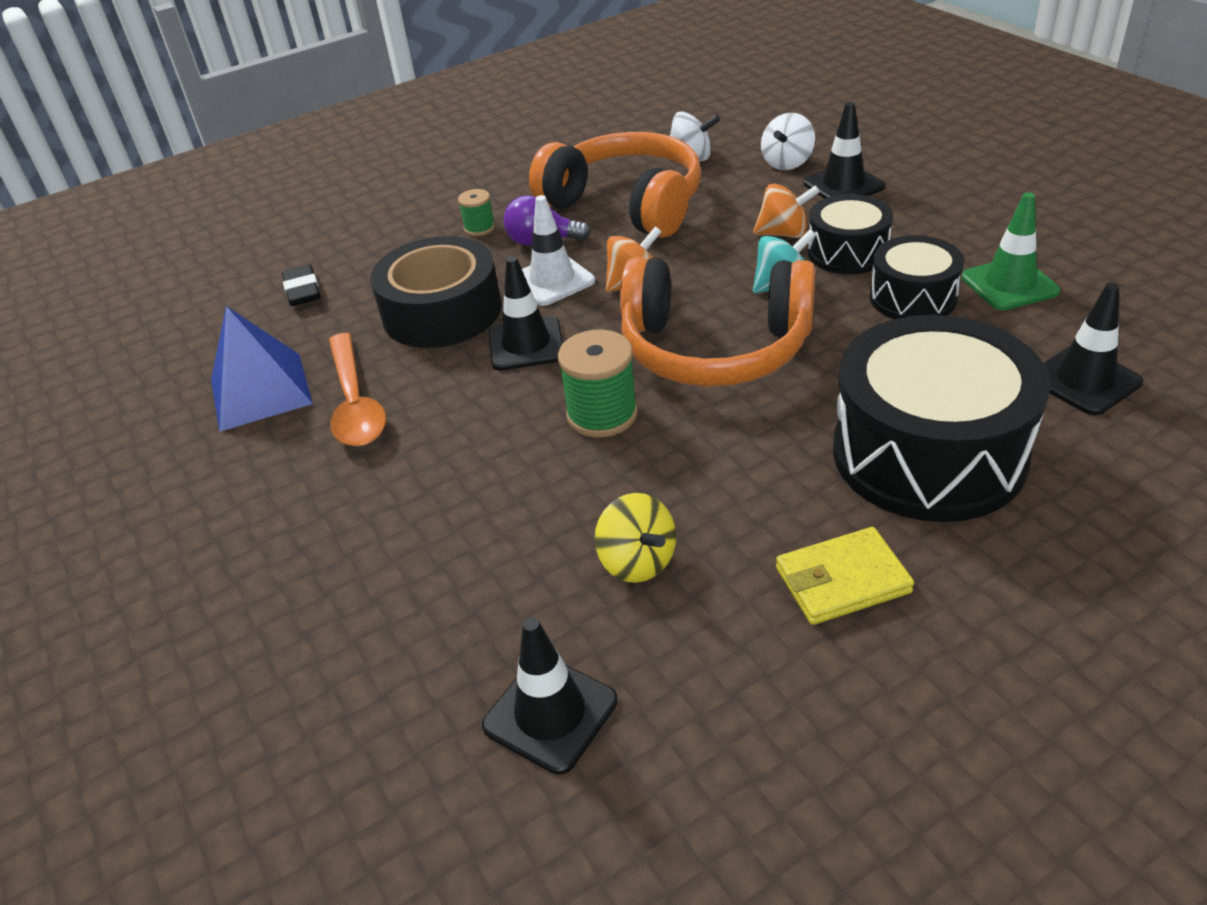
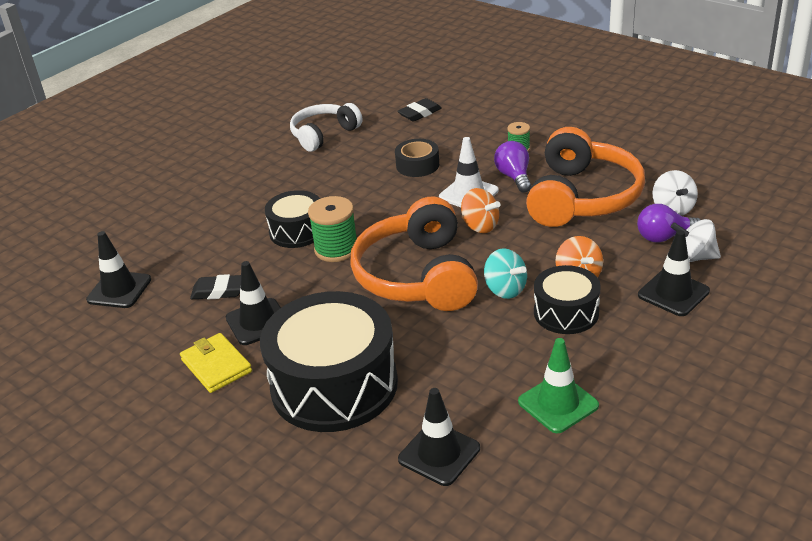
camera: 70 degrees right, 5 degrees down
(260, 391) = (324, 134): blue pyramid -> white headphones
(355, 403) = (322, 166): orange spoon -> none
(442, 311) = (417, 165): black tape -> black tape, size x0.56
(526, 344) = (395, 204): black traffic cone -> black traffic cone (258, 322)
(637, 561) = (219, 291): yellow spinning top -> black eraser
(740, 171) = (664, 237): none -> purple light bulb
(913, 298) = (516, 354): black drum -> black drum (297, 231)

